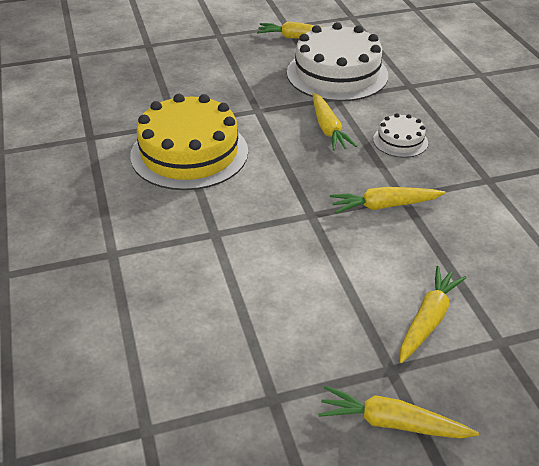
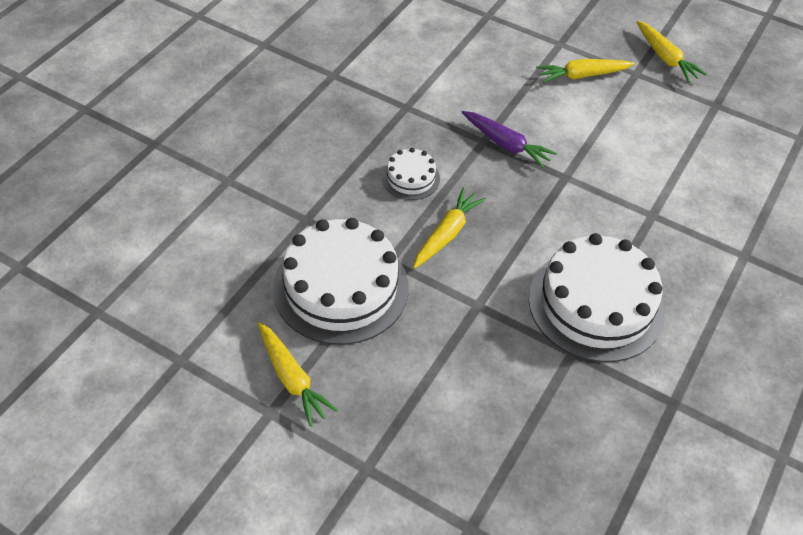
camera: 135 degrees left, 10 degrees up
(189, 153) = (596, 304): yellow cake -> white cake
(384, 206) = (506, 144): yellow carrot -> purple carrot

